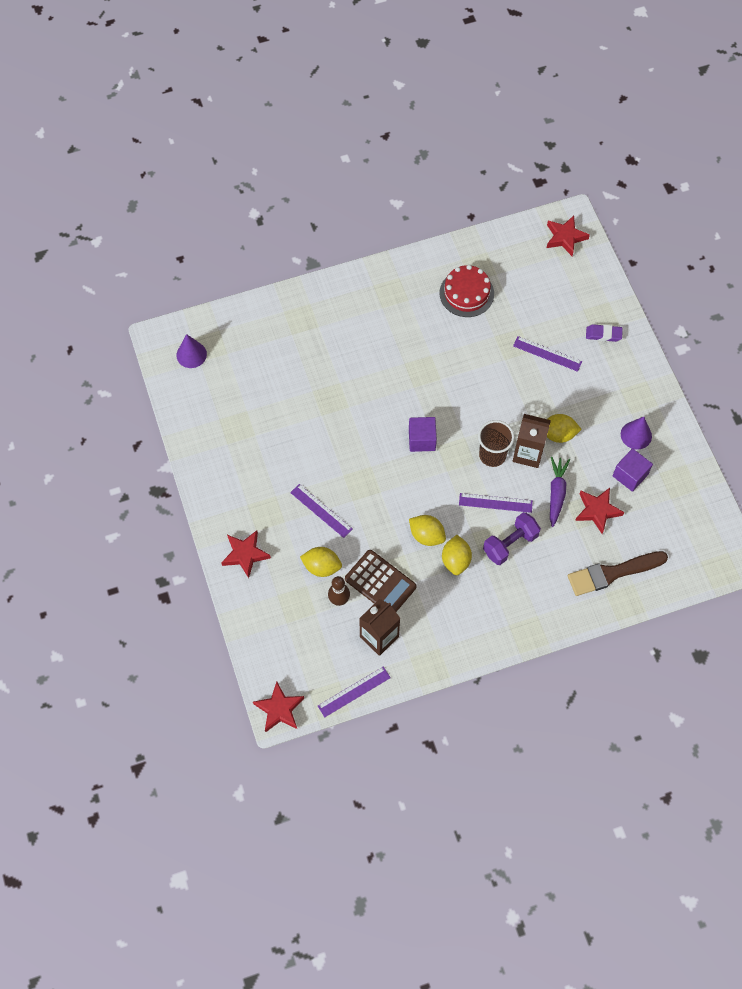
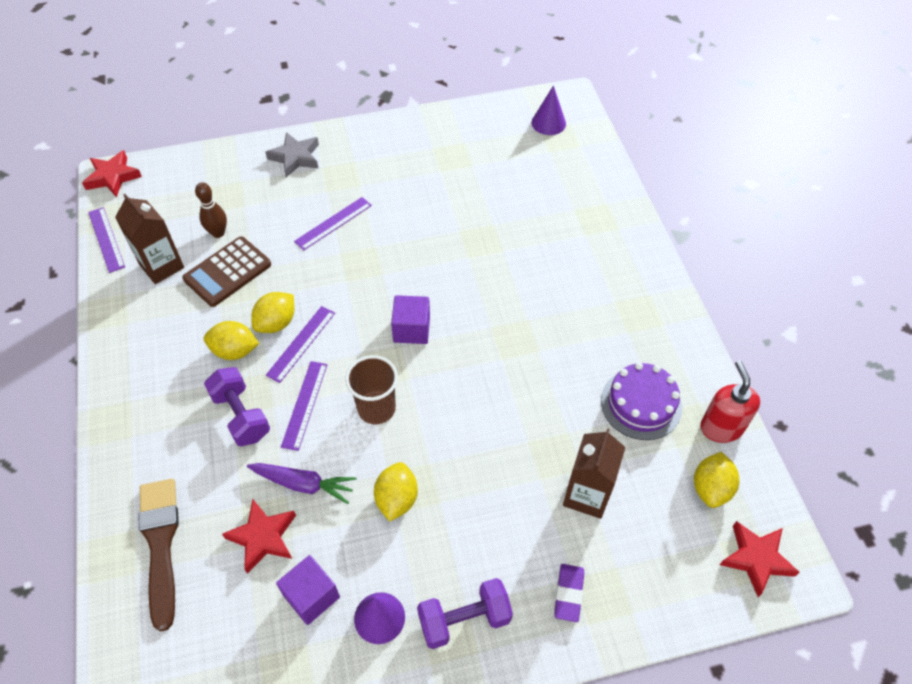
camera: 95 degrees right, 10 degrees down
(245, 554) = (295, 157): red star -> grey star
(321, 567) = (263, 220): yellow lemon -> yellow lemon (711, 488)
(466, 293) = (641, 404): red cake -> purple cake
(478, 249) = (721, 427): none -> red soap dispenser
(528, 453) = (372, 454): brown carton -> brown carton (587, 495)
(547, 354) = (535, 502): purple ruler -> purple ruler (301, 343)
(628, 389) = (464, 619): none -> purple dumbbell

